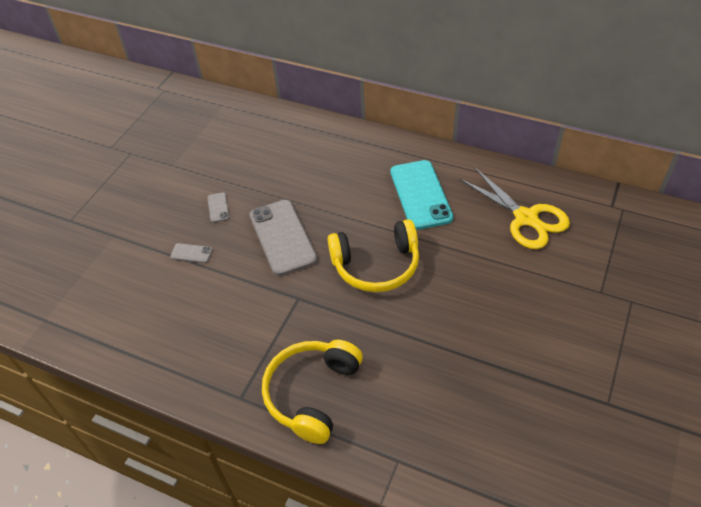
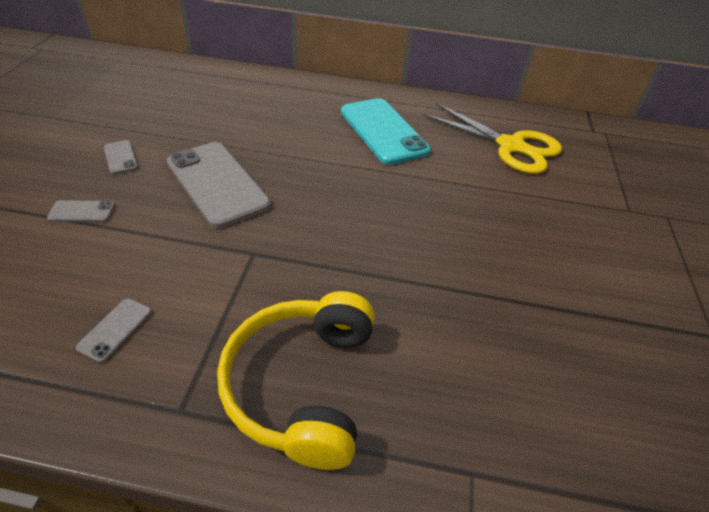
camera: 20 degrees left, 5 degrees down
(208, 342) = (115, 329): none -> grey phone
(376, 265) = (352, 205): yellow headphones -> none

